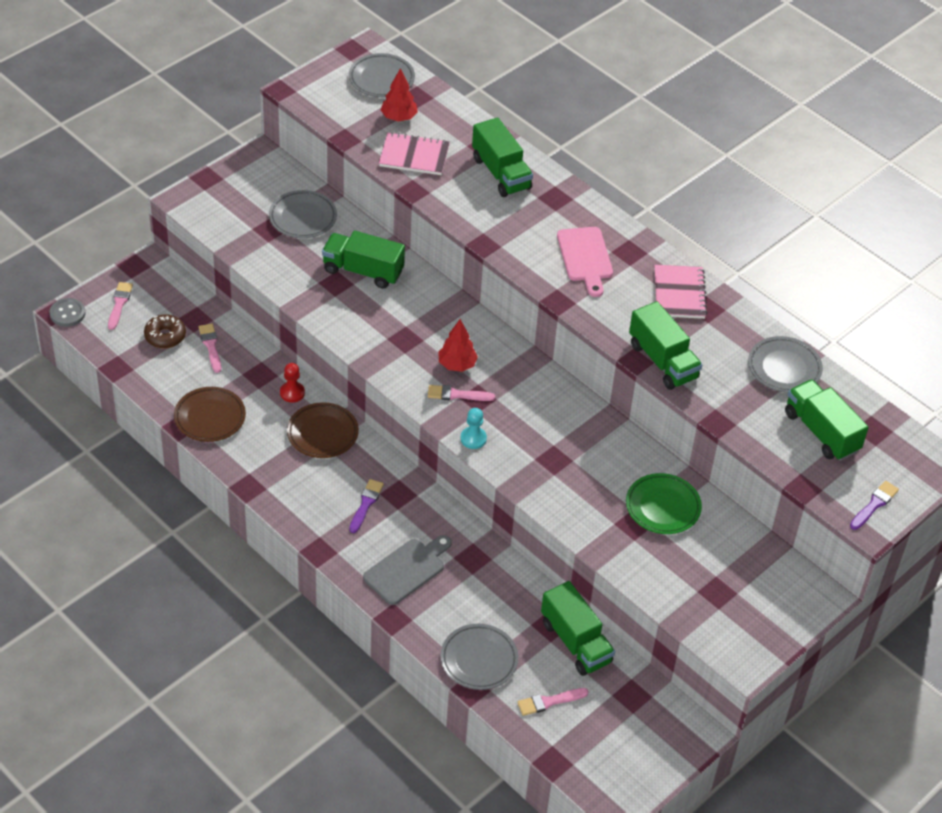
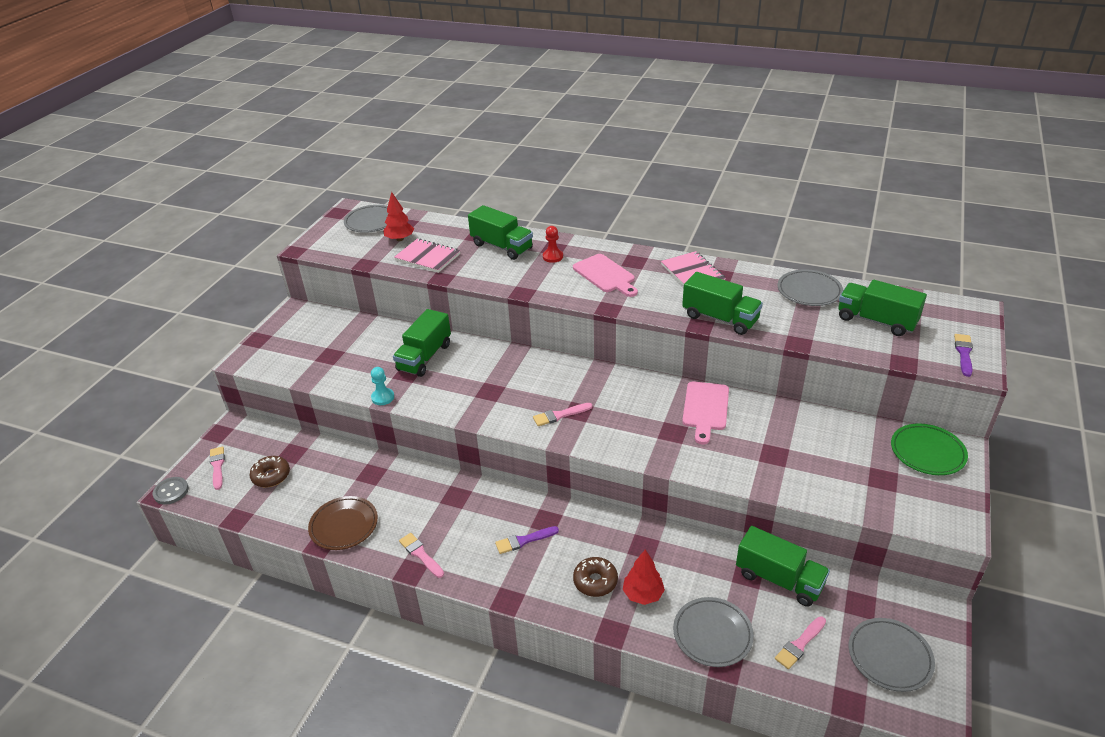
camera: 20 degrees left, 10 degrees down
(211, 346) = (316, 468): pink brush -> pink brush (420, 554)
(292, 393) = (407, 477): red pawn -> red pawn (553, 257)
(303, 217) = (353, 339): grey plate -> grey plate (889, 657)
(322, 433) = (452, 498): brown plate -> none
(363, 271) = (424, 357): green truck -> green truck turned 60 degrees counterclockwise
(366, 504) = (524, 540): purple brush -> purple brush turned 105 degrees counterclockwise
(407, 569) = (595, 581): grey cutting board -> brown donut
(414, 156) = (427, 257): pink notebook -> pink notebook turned 45 degrees clockwise
(457, 365) = (544, 394): red tree -> red tree (643, 594)
(473, 438) = (597, 442): turquoise pawn -> turquoise pawn (383, 397)
(605, 449) = (705, 409): none -> pink cutting board
(663, 507) = (784, 432): green plate -> green plate (927, 452)

